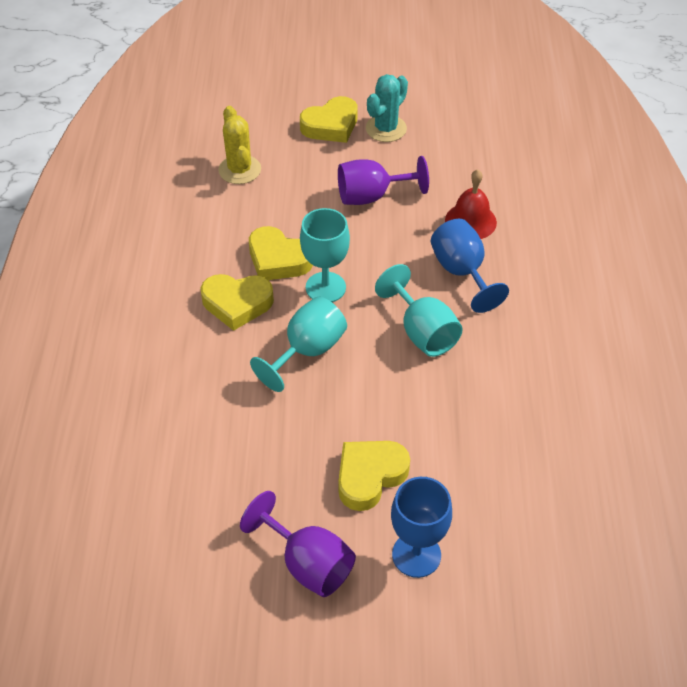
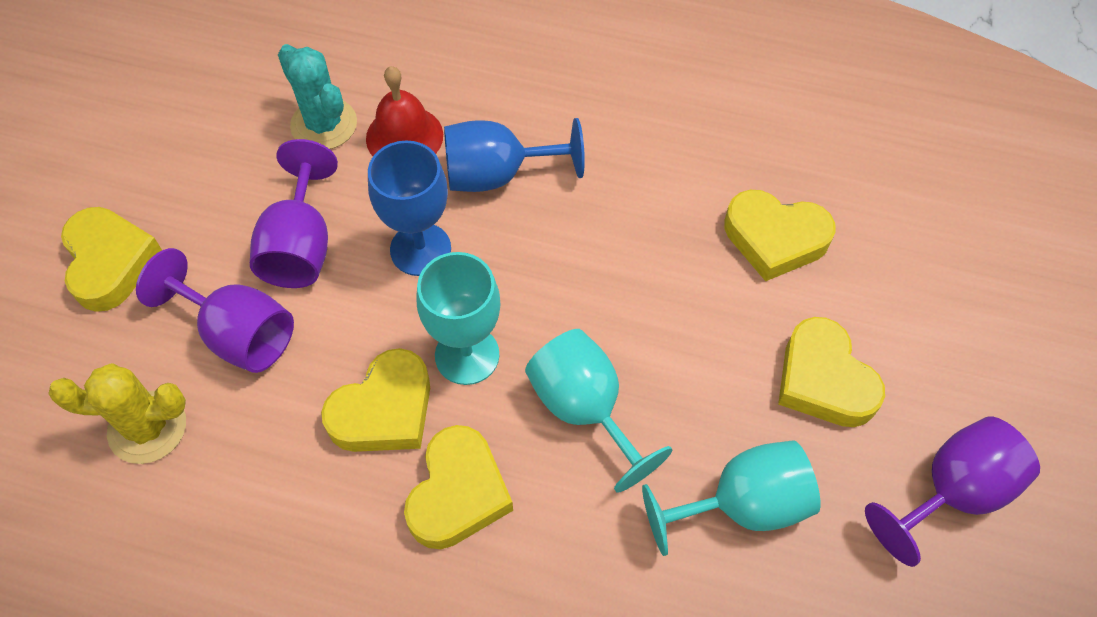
camera: 75 degrees left, 10 degrees up
(305, 187) = (238, 334): none -> purple goblet
(386, 129) = (159, 188): turquoise cactus -> turquoise cactus (324, 124)
(416, 555) = (951, 356): blue goblet -> blue goblet (420, 249)
(422, 332) = (591, 251): turquoise goblet -> turquoise goblet (742, 505)
(474, 432) = (775, 239): none -> yellow heart

